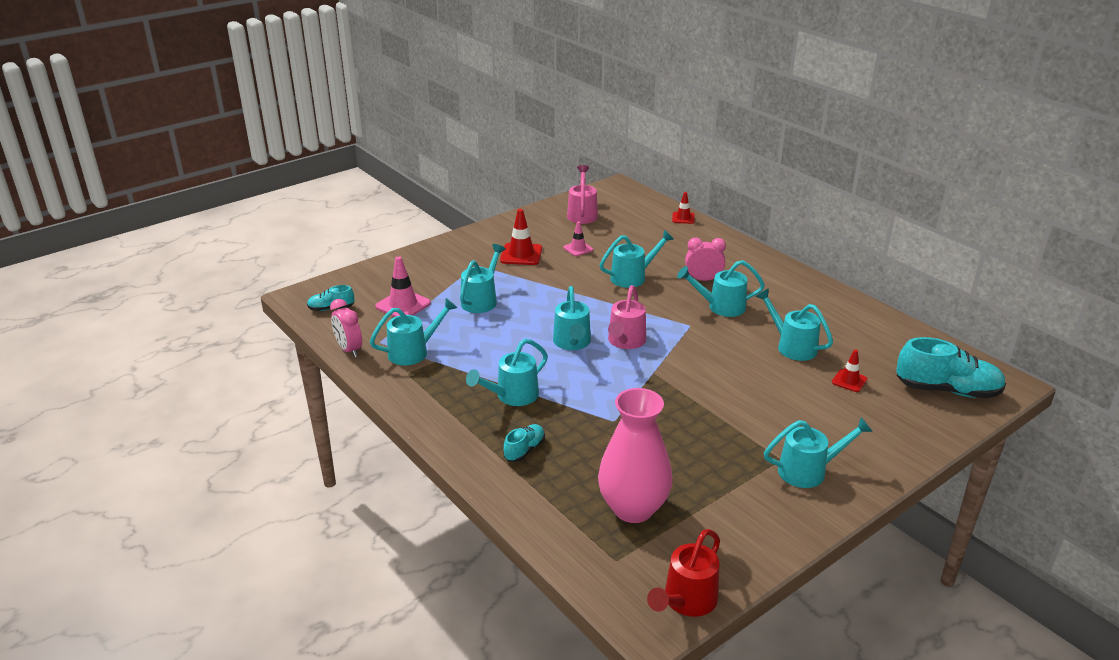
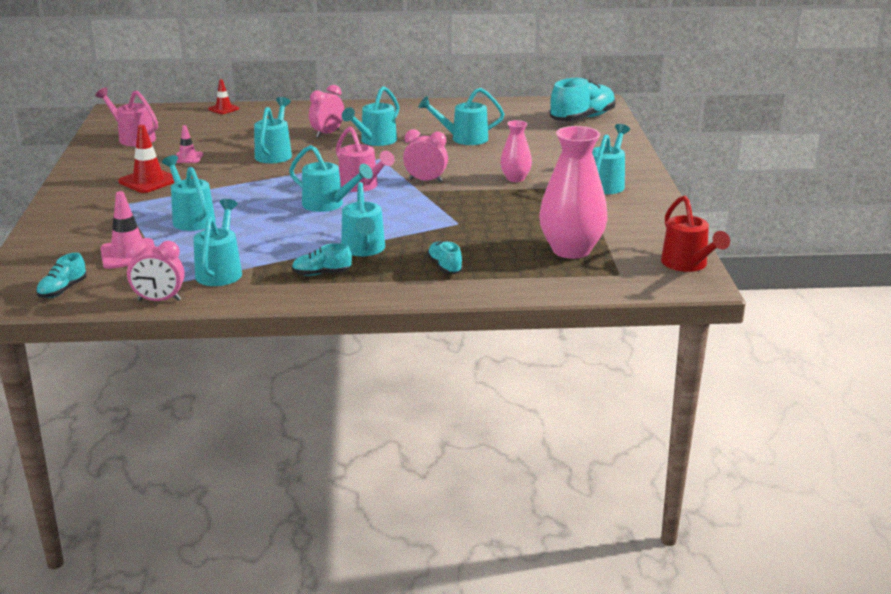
camera: 55 degrees left, 5 degrees down
(453, 396) = (322, 273): none -> turquoise shoe
(677, 366) = (425, 180): none -> pink clock
(745, 411) = (515, 178): none -> pink vase
(849, 381) = (530, 138): red traffic cone -> none

